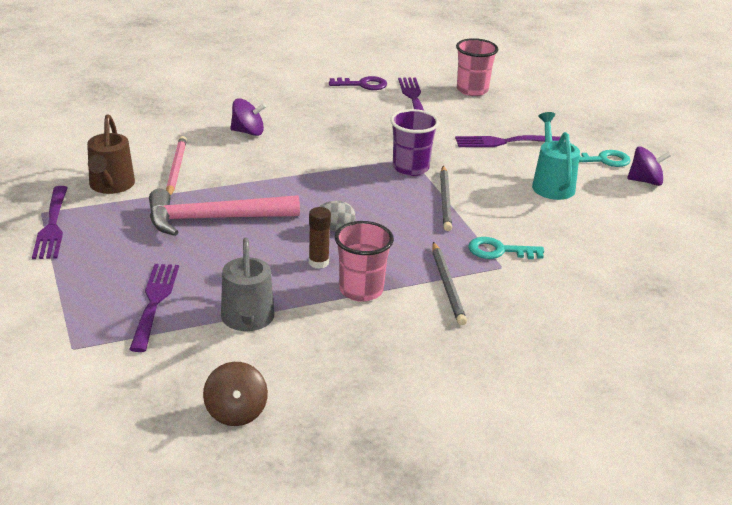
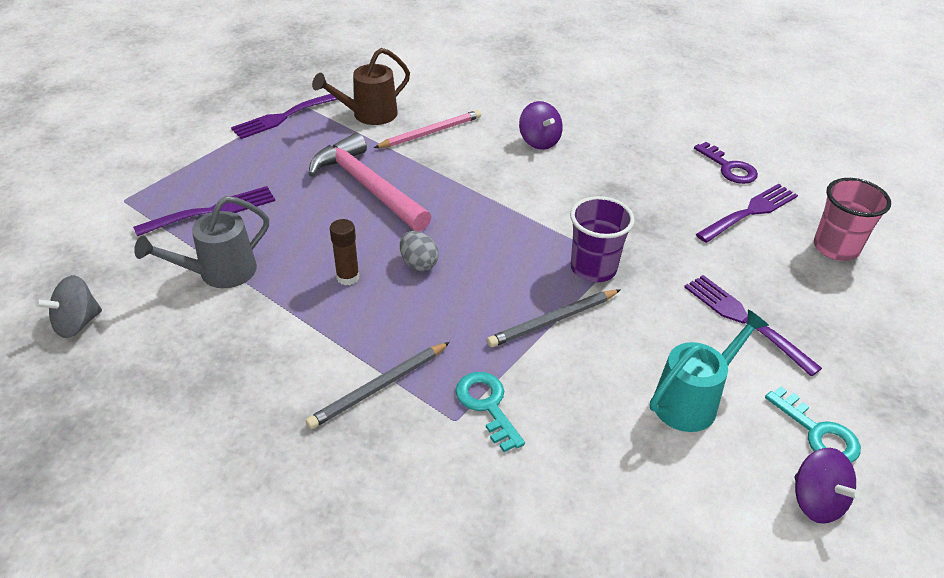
camera: 60 degrees right, 10 degrees up
(236, 412) = (77, 323): brown spinning top -> grey spinning top
(361, 290) = (321, 325): pink cup -> none

